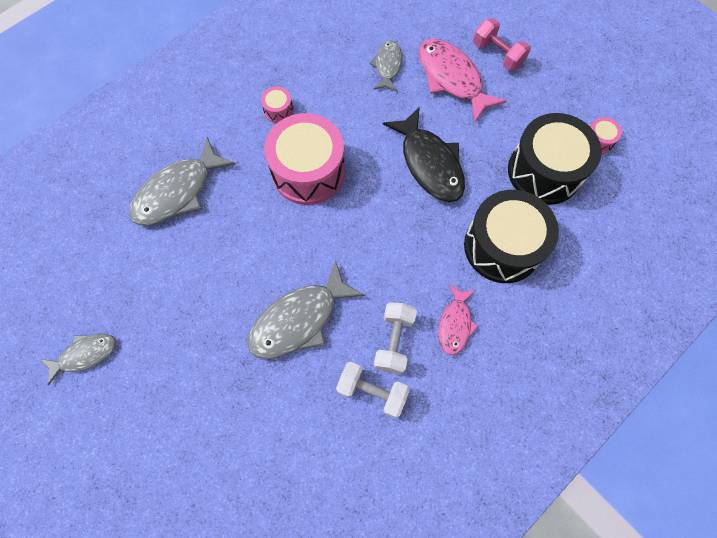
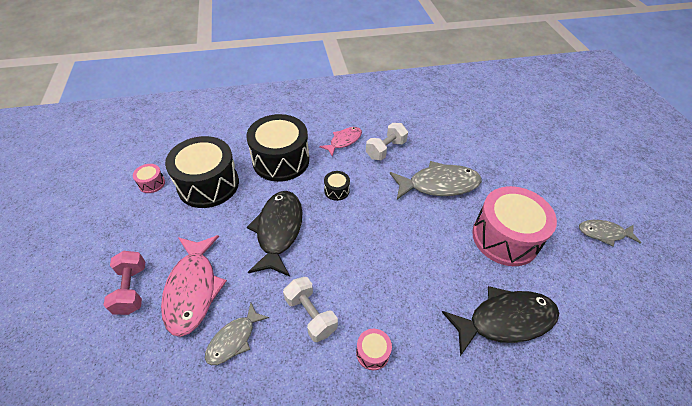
camera: 150 degrees left, 20 degrees down
(178, 192) = (505, 320): grey fish -> black fish
(308, 172) = (378, 275): pink drum -> pink drum (505, 237)
(372, 391) = (413, 136): white dumbbell -> white dumbbell (310, 315)
(409, 241) = (336, 190): none -> black drum

